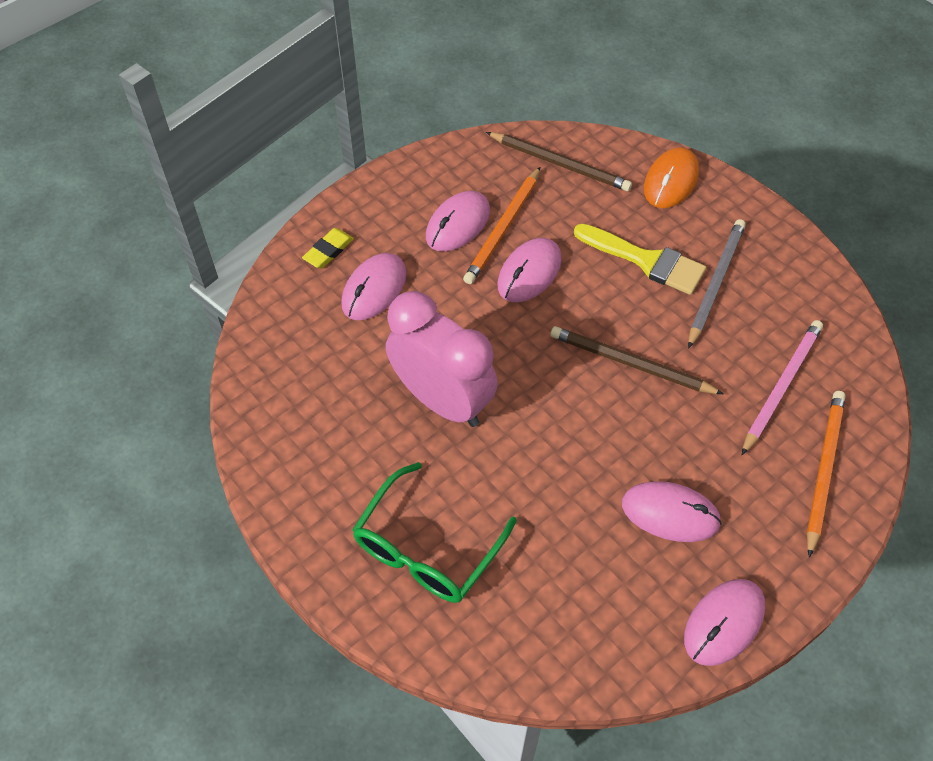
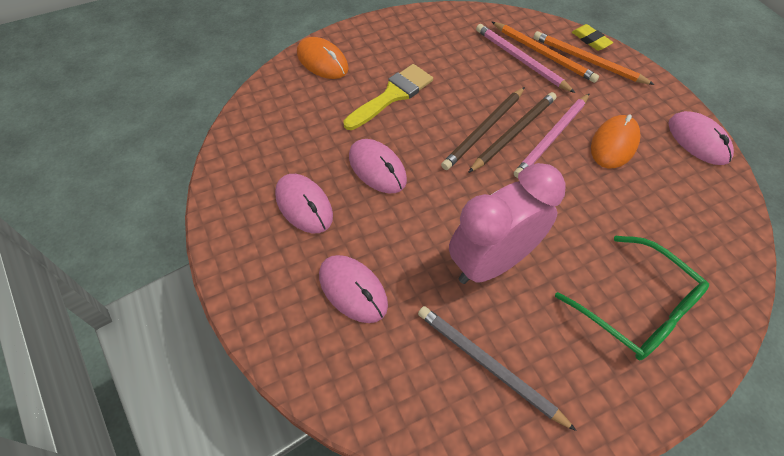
camera: 75 degrees left, 0 degrees up
(328, 251) = (290, 321): yellow eraser -> yellow eraser (590, 40)
(503, 228) = (323, 173): orange pencil -> orange pencil (543, 53)
(559, 163) = (271, 119): brown pencil -> brown pencil (513, 133)
(651, 440) = (552, 137): none -> pink pencil
(670, 513) = (614, 144): pink mouse -> orange mouse
(715, 283) = (426, 66): grey pencil -> grey pencil (489, 366)

